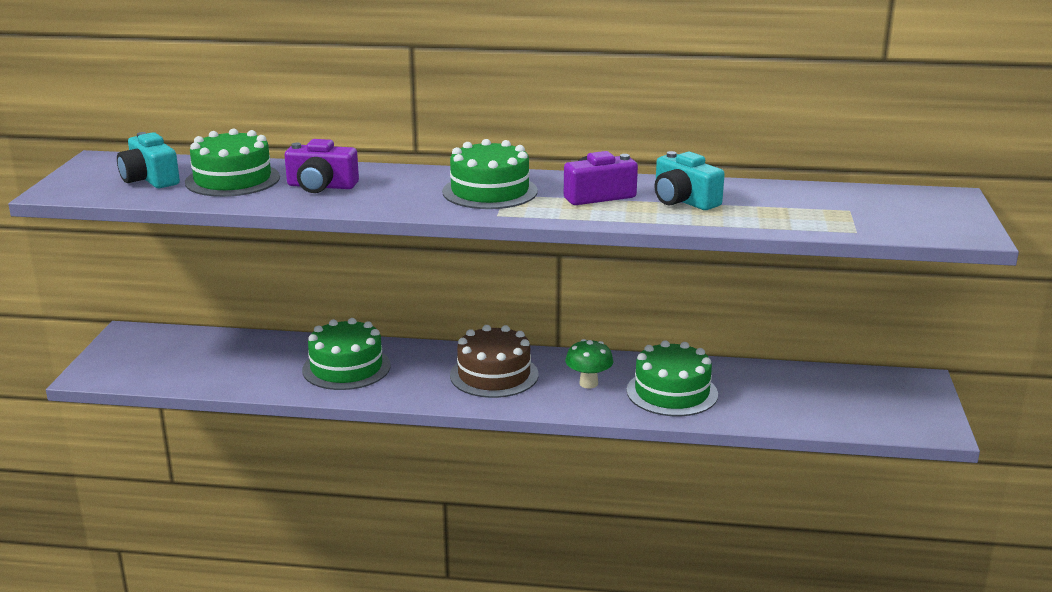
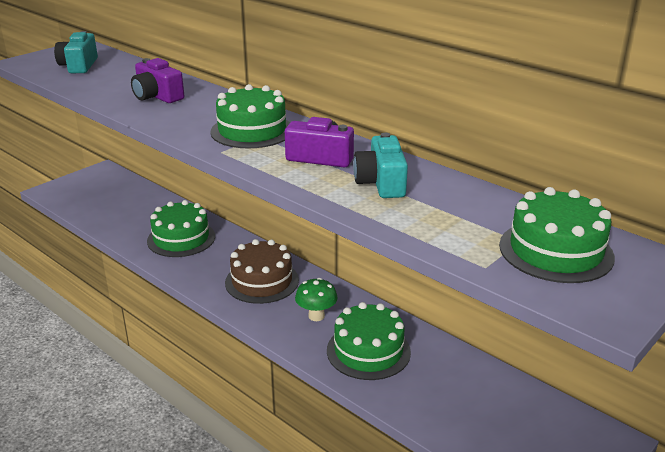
camera: 35 degrees right, 5 degrees up
(232, 180) = (119, 78): green cake -> green cake (556, 251)

